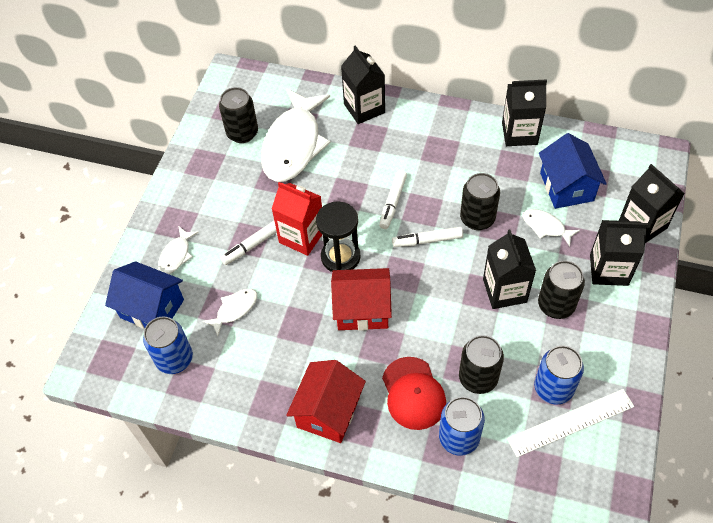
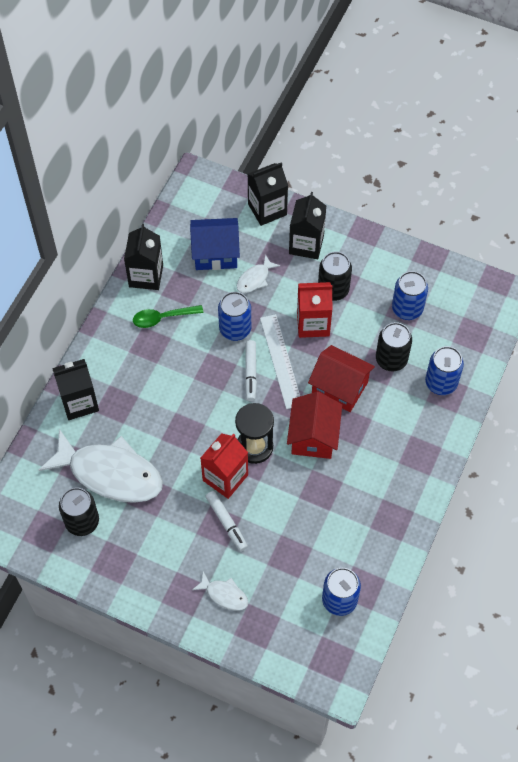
camera: 85 degrees left, 5 degrees up
(152, 308) = (282, 619): blue house -> none
(235, 309) = (295, 544): white fish -> none
(328, 411) = (407, 475): red house -> red house (339, 387)
(393, 202) = (202, 394): white marker -> none
(413, 393) = (398, 409): red cap -> none
(473, 155) = (162, 318): none -> green spoon
(477, 218) = (235, 329): black can -> blue can
(504, 290) = (313, 323): black carton -> red carton
(570, 422) = (437, 304): white ruler -> white ruler (280, 361)

